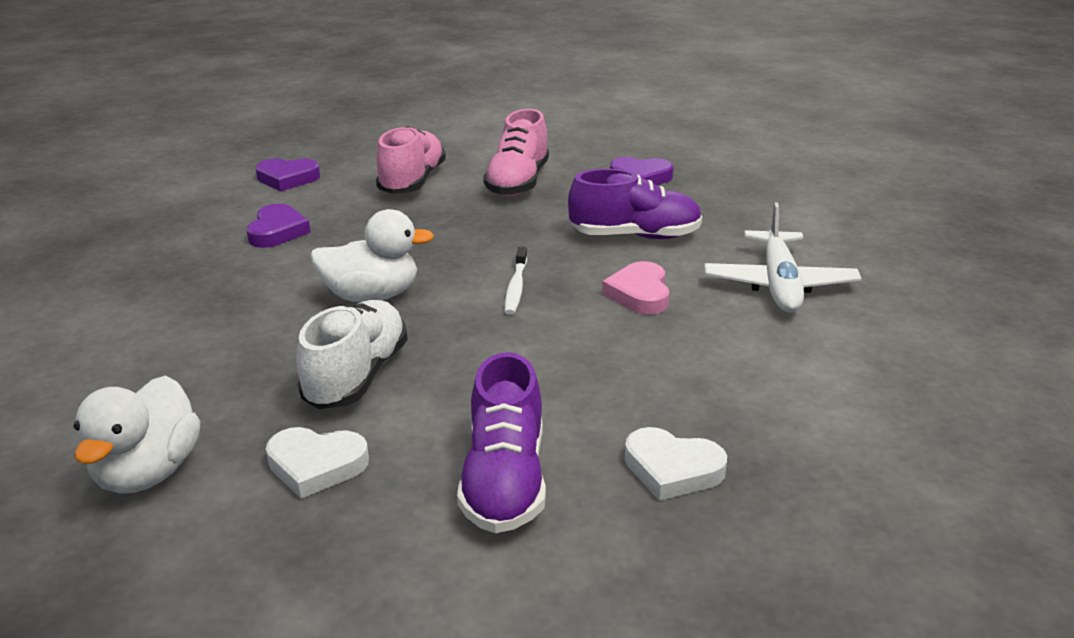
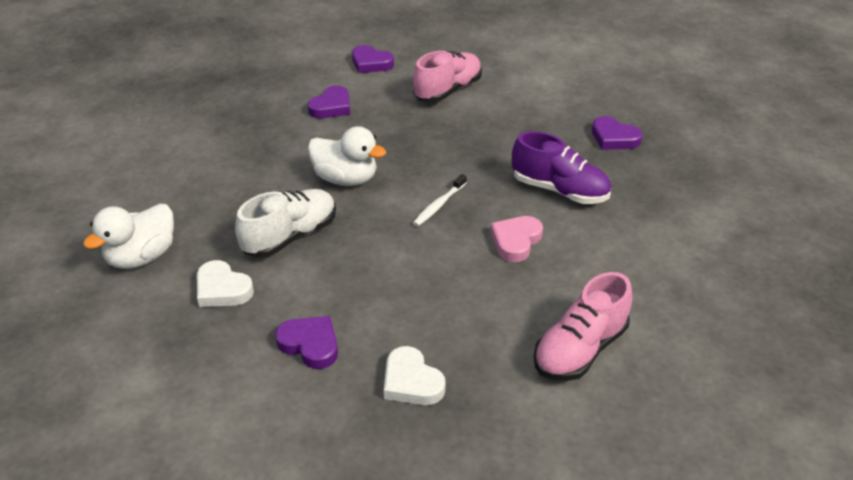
camera: 30 degrees right, 10 degrees up
(505, 481) = (310, 344): purple shoe -> purple heart
(518, 182) = (519, 114): pink shoe -> pink shoe (580, 349)
(779, 284) = (624, 271): white plane -> none

